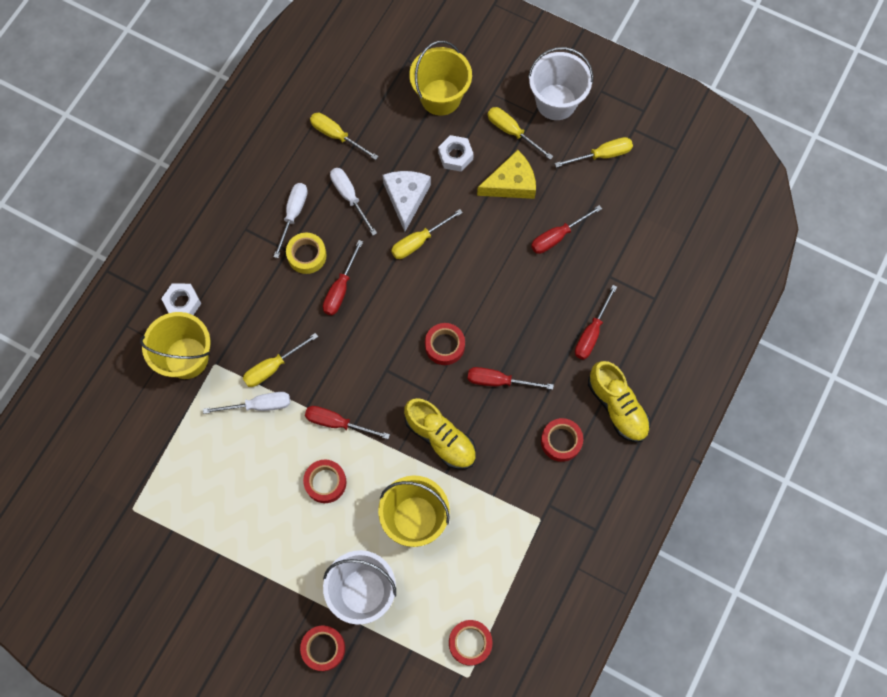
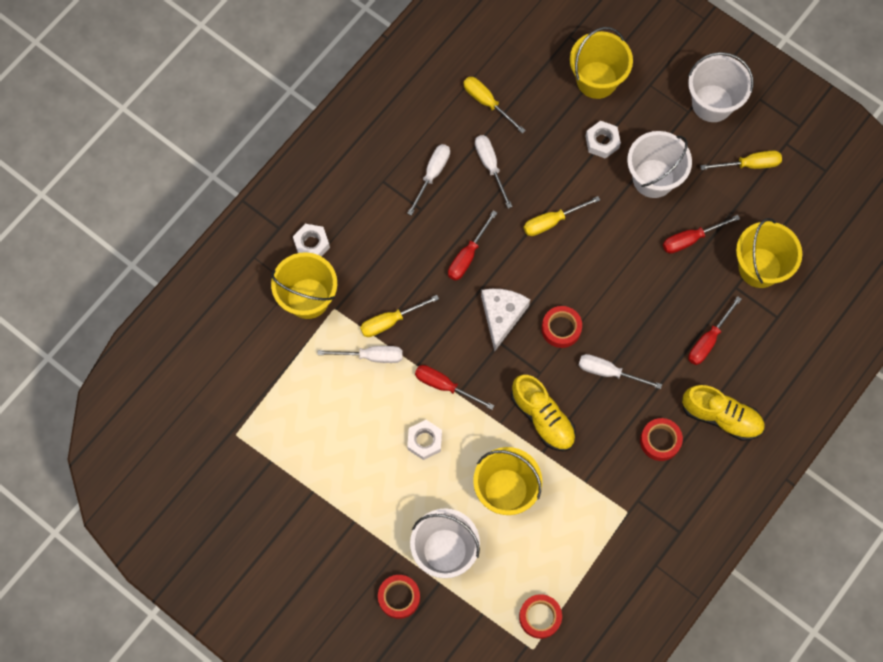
camera: 10 degrees right, 0 degrees up
(307, 255) = (439, 217): yellow tape -> none
(325, 482) = (424, 441): red tape -> white nut
(406, 198) = (546, 176): white cheese -> white cheese (502, 315)
(498, 381) = (608, 372): red screwdriver -> white screwdriver
(511, 183) = (653, 178): yellow cheese -> white bucket
(512, 132) = (662, 126): yellow screwdriver -> none
(617, 407) = (721, 417): yellow shoe -> yellow shoe turned 45 degrees counterclockwise
(629, 253) = (759, 267): none -> yellow bucket

